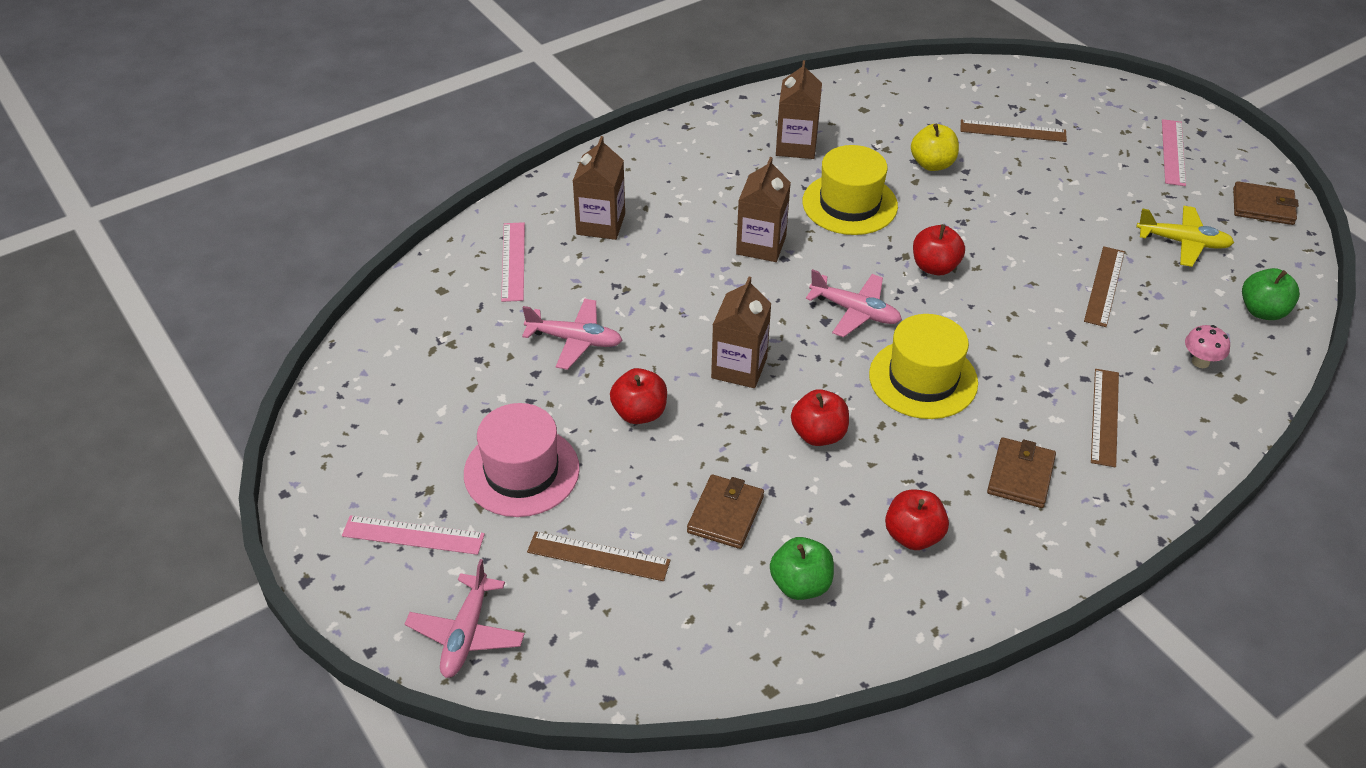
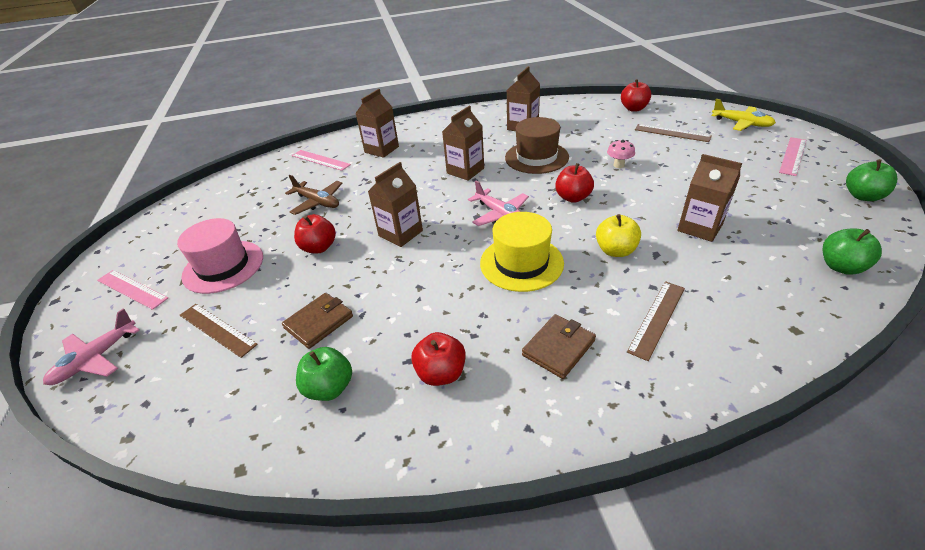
camera: 25 degrees right, 5 degrees down
(513, 261) = (320, 160): pink ruler -> pink ruler turned 75 degrees counterclockwise
(575, 340) = (317, 202): pink plane -> brown plane
(818, 434) = (422, 284): red apple -> red apple (634, 109)
(849, 204) = (536, 157): yellow hat -> brown hat
(932, 164) = (605, 144): yellow apple -> yellow apple (615, 251)
(1104, 286) = (700, 227): brown ruler -> brown carton
(1183, 242) = (780, 209): yellow plane -> yellow plane (741, 123)
(1200, 362) = (765, 294): pink mushroom -> pink mushroom (618, 165)
(1263, 206) = (863, 196): brown wallet -> green apple

